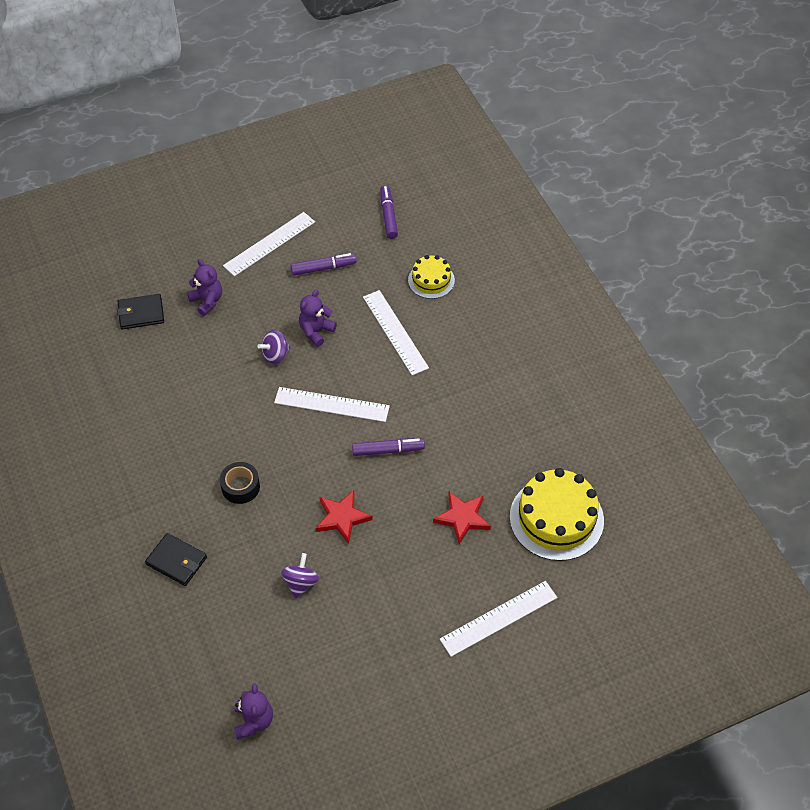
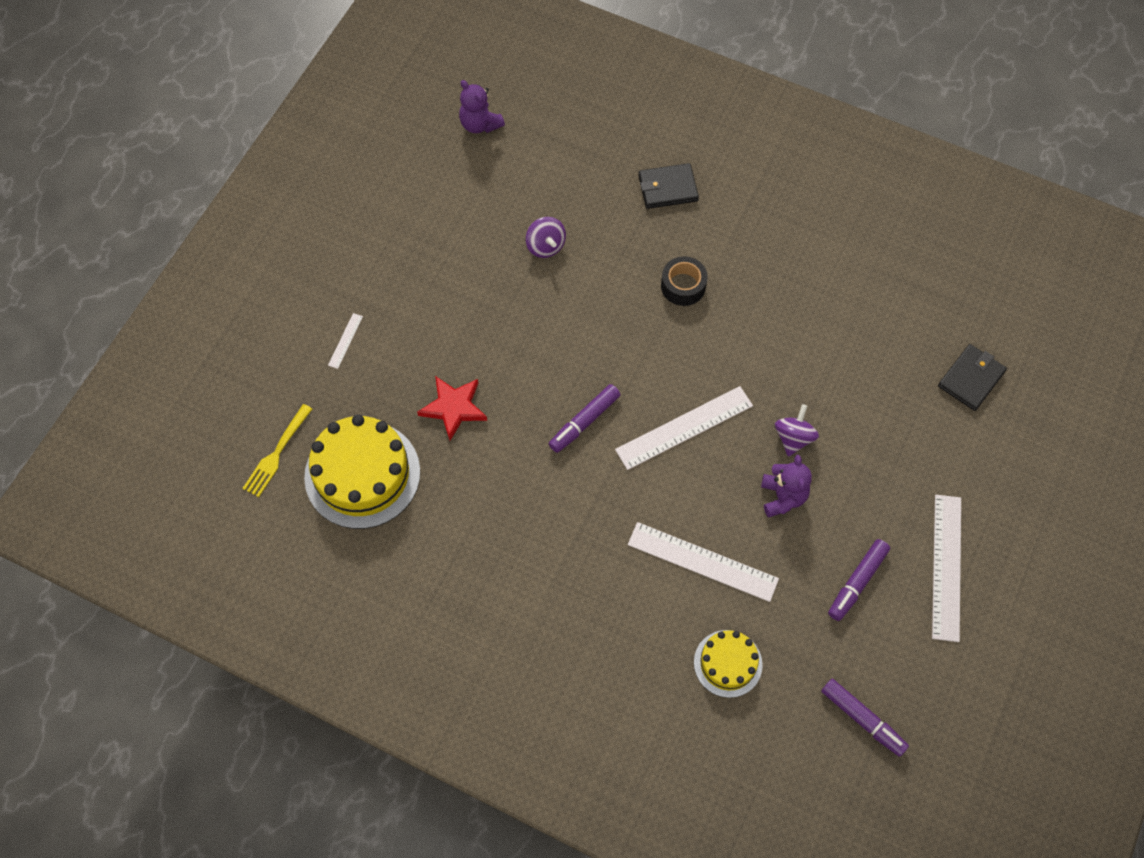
camera: 140 degrees right, 10 degrees up
(207, 301) = (926, 444): purple teddy bear -> none
(342, 518) = (565, 326): red star -> none
(498, 618) = (345, 340): white ruler -> white ruler, size x0.44
(604, 573) = (277, 453): none -> yellow fork

